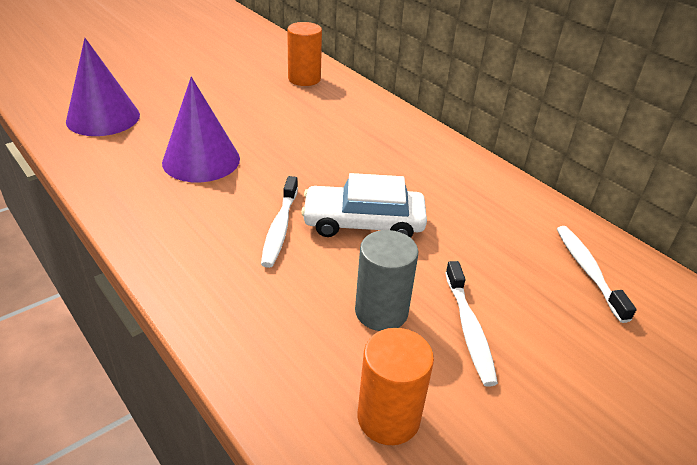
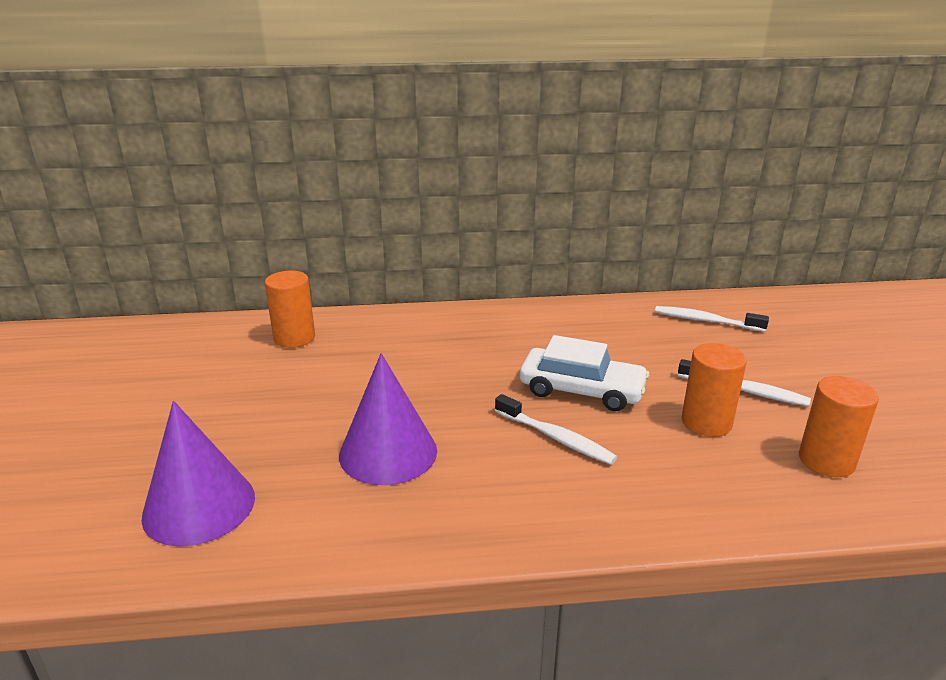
camera: 55 degrees left, 10 degrees down
(363, 223) = (581, 390): white car -> white car turned 105 degrees counterclockwise
(381, 312) = (706, 422): grey cylinder -> orange cylinder

